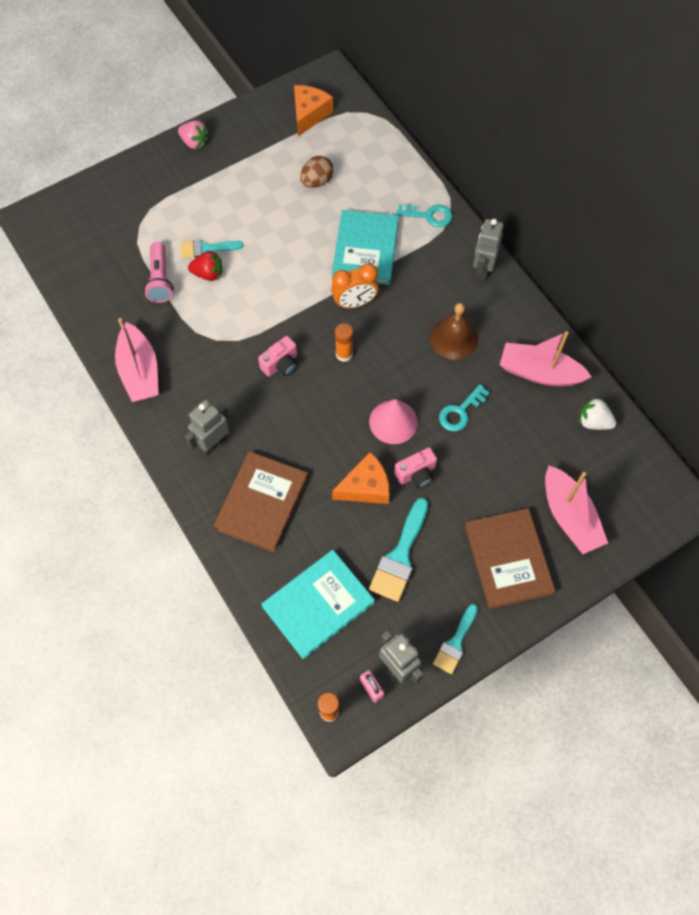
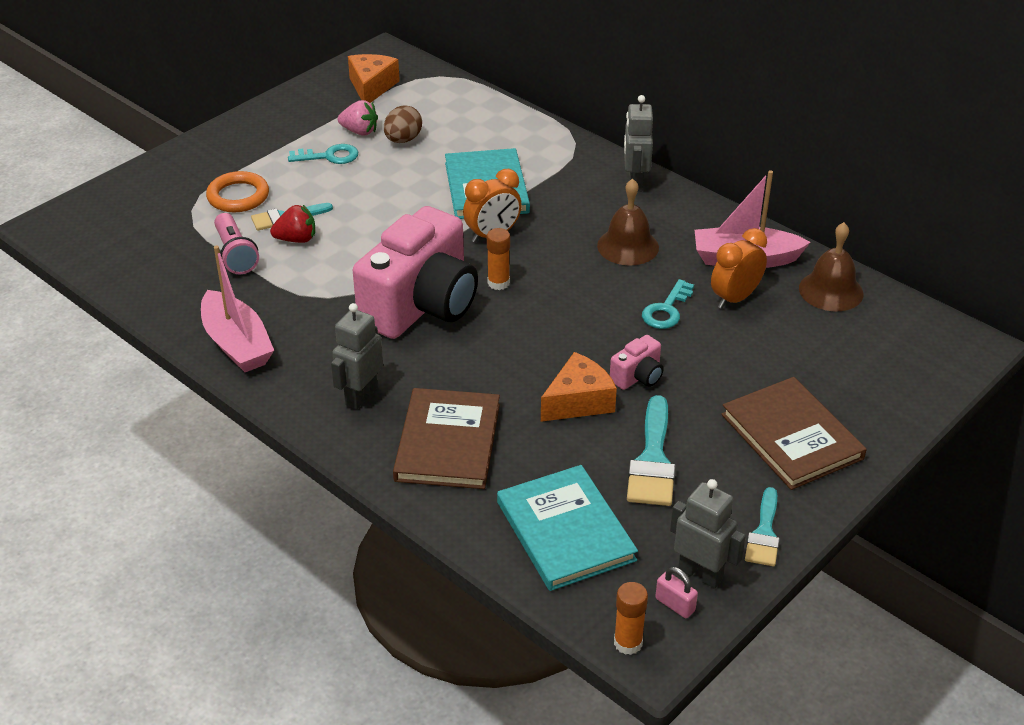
camera: 15 degrees left, 25 degrees down
(177, 217) = (238, 196): none -> orange ring
(194, 142) = (238, 129): pink strawberry -> pink strawberry (359, 131)
(281, 364) = (422, 306): pink camera -> pink camera, size x2.44
(318, 604) = (565, 531): turquoise book -> turquoise book turned 60 degrees counterclockwise
(393, 422) = (587, 333): pink cone -> none
(429, 215) = (550, 148): turquoise key -> turquoise key (329, 156)
(516, 412) = (735, 298): none -> orange clock
(569, 516) = (846, 381): pink boat -> none
(593, 422) = (831, 291): white strawberry -> brown bell

